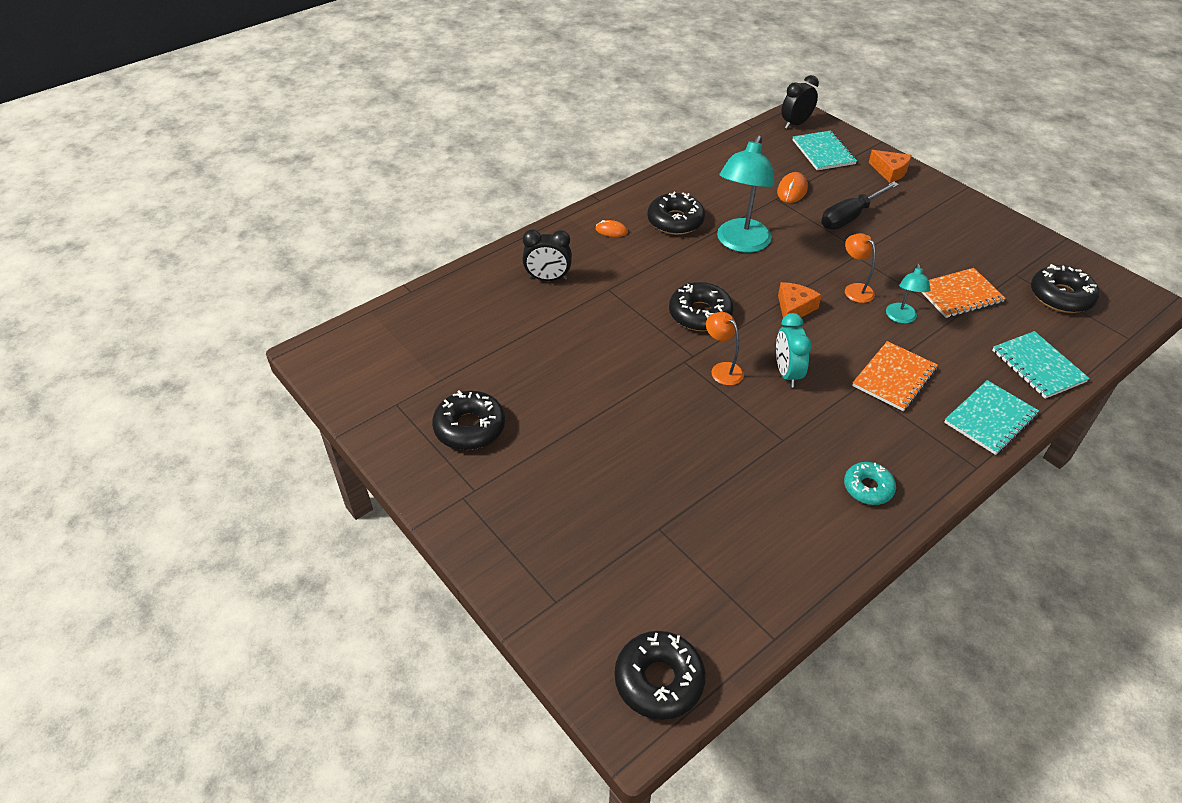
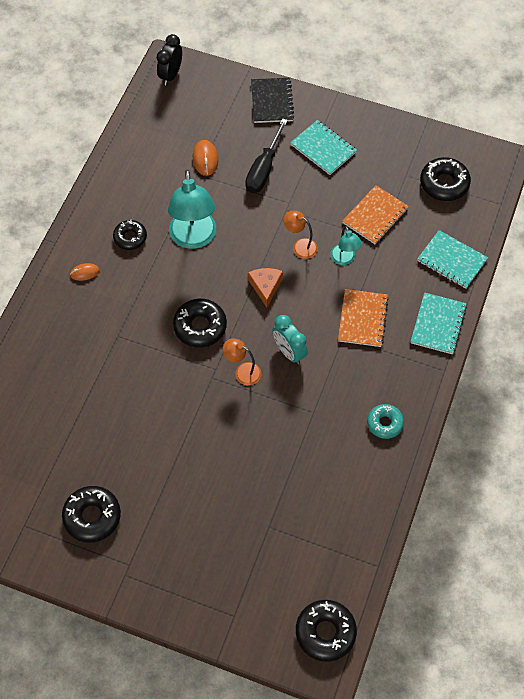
camera: 30 degrees left, 15 degrees up
(548, 278) = (64, 348): black clock -> none
(675, 221) = (130, 238): black donut -> black donut, size x0.66
(823, 152) = (209, 101): turquoise notebook -> turquoise notebook (323, 148)
(890, 171) = (272, 101): orange cheese -> black notebook

